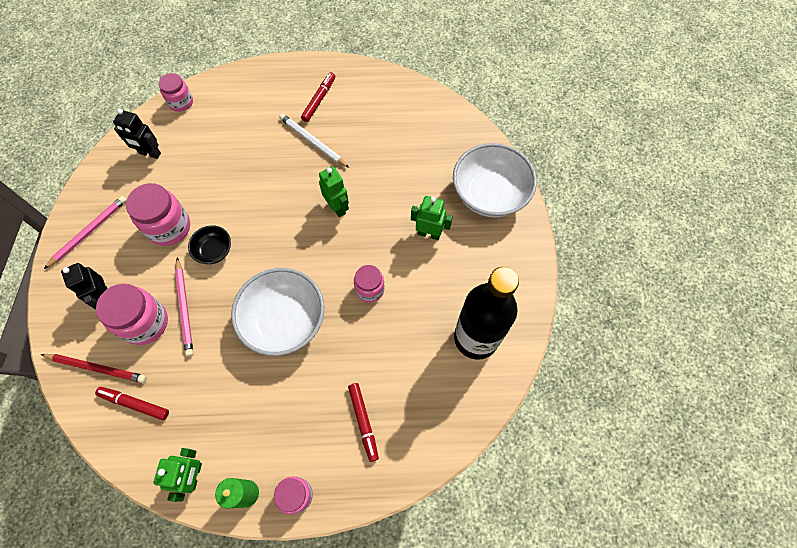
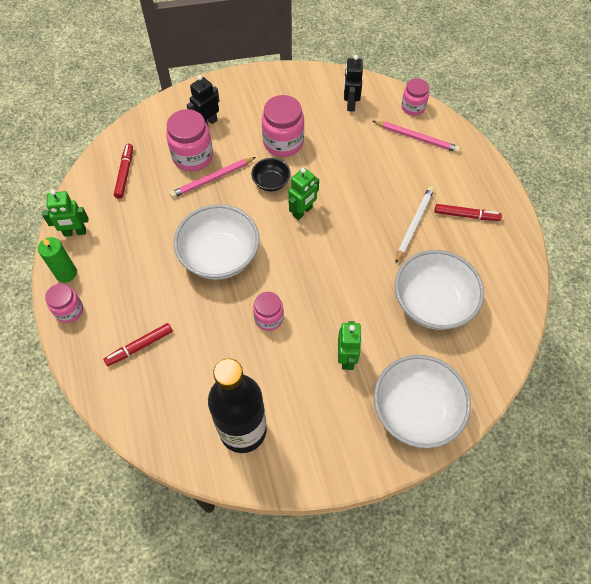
camera: 75 degrees right, 5 degrees down
(89, 232) = (261, 91): pink pencil -> pink pencil (416, 138)
(97, 368) = (148, 139): red pencil -> none
(337, 207) = (348, 266): green robot -> green robot (302, 212)
(396, 152) = (433, 303): none -> white bowl

